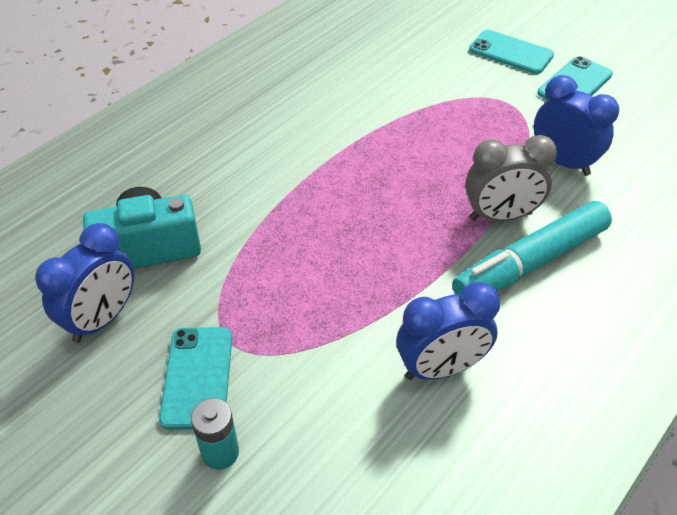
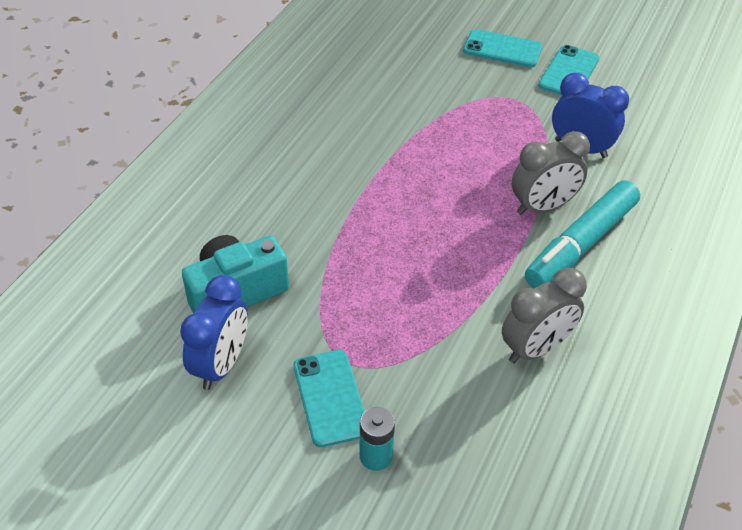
camera: 15 degrees left, 0 degrees up
(441, 368) = (535, 348): blue clock -> grey clock

